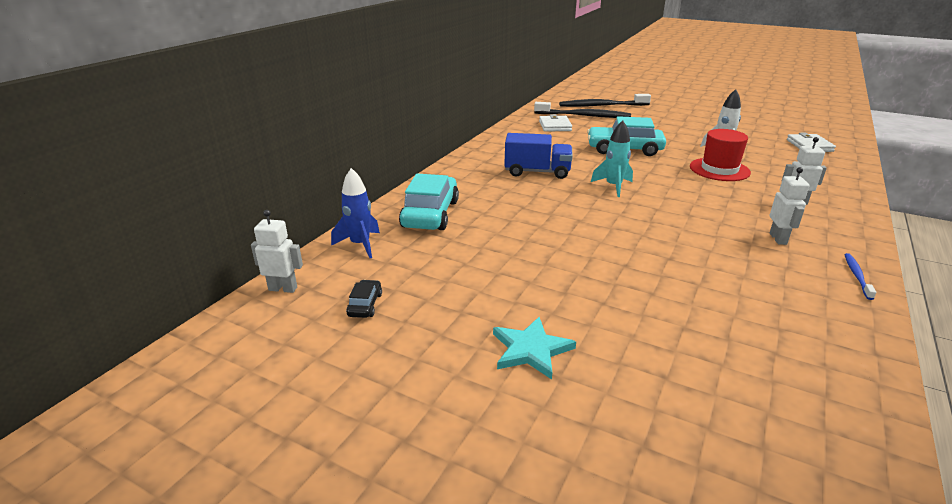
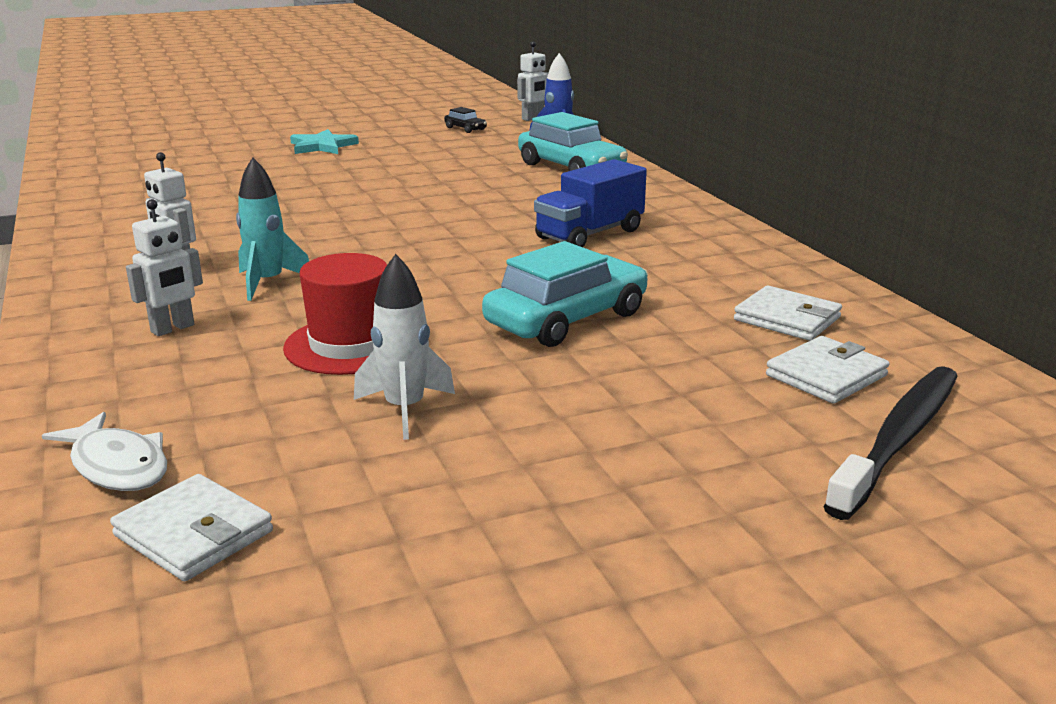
camera: 130 degrees right, 5 degrees down
(584, 116) = (826, 375): black toothbrush -> white wallet
(613, 186) = (461, 253): turquoise rocket -> turquoise rocket (267, 283)
(831, 165) = (117, 466): none -> white fish
(857, 276) = (67, 261): blue toothbrush -> none

